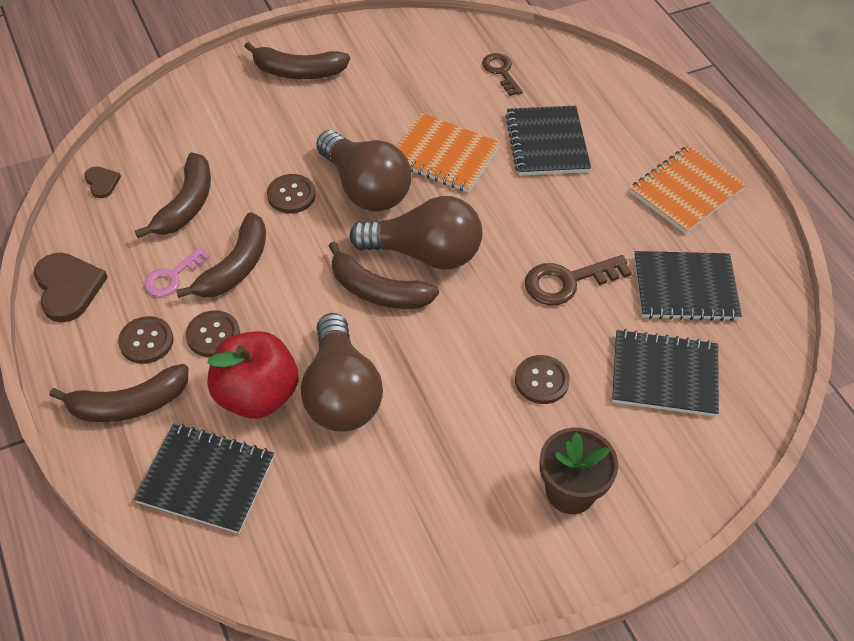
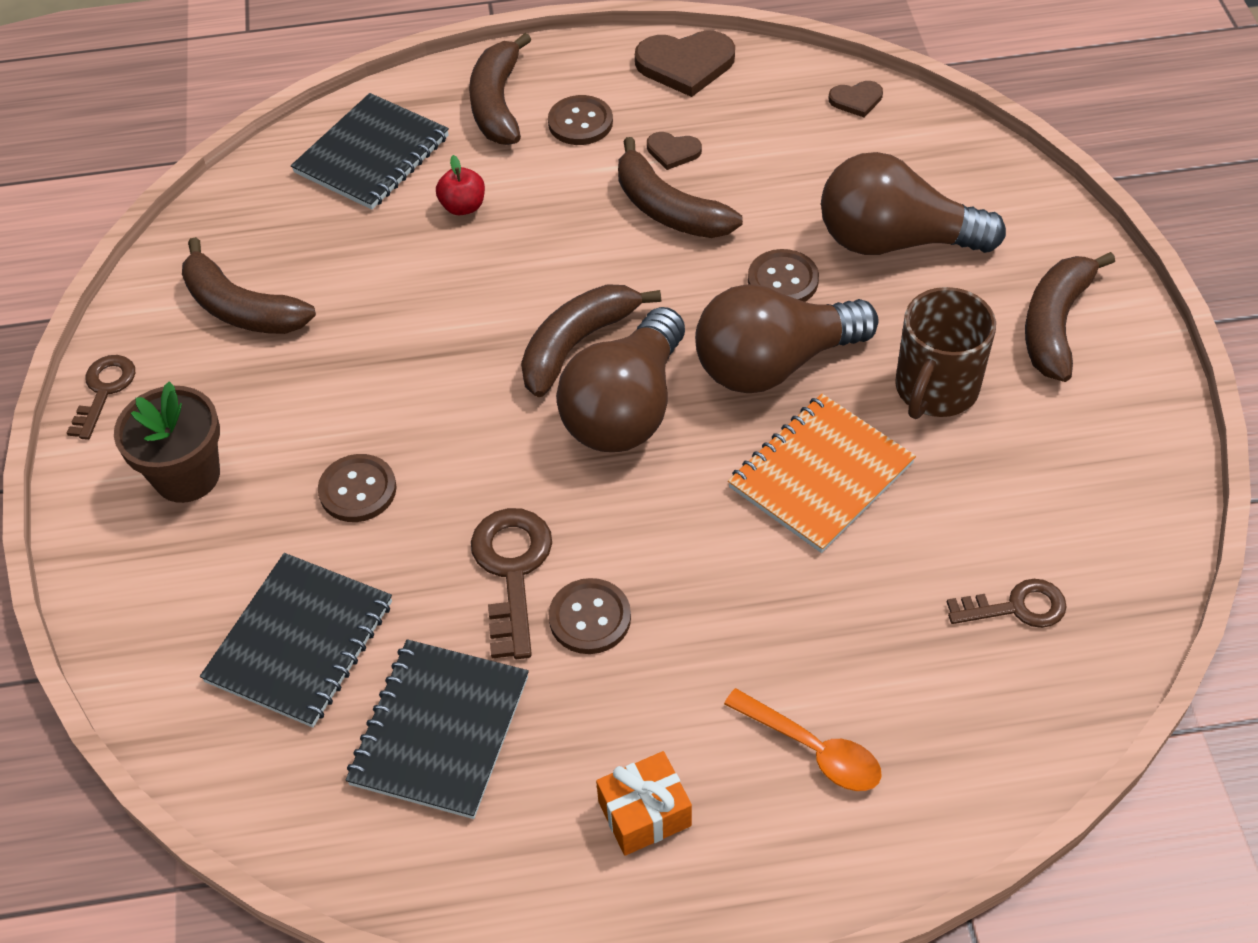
camera: 110 degrees right, 0 degrees up
(172, 276) = (673, 151): pink key -> brown heart
(186, 205) = (794, 174): brown banana -> brown banana (241, 308)
(213, 335) = (566, 179): brown button -> brown button (590, 618)
(256, 395) = (463, 207): red apple -> red apple, size x0.45
(340, 393) = (432, 281): brown light bulb -> brown light bulb (894, 241)
(363, 115) = (935, 389): none -> brown mug
(516, 586) = (104, 391): none -> brown key
(547, 143) = (816, 628): black notebook -> none
(618, 135) = (812, 749): none -> orange spoon
(686, 191) = (644, 813): orange notebook -> orange gift

